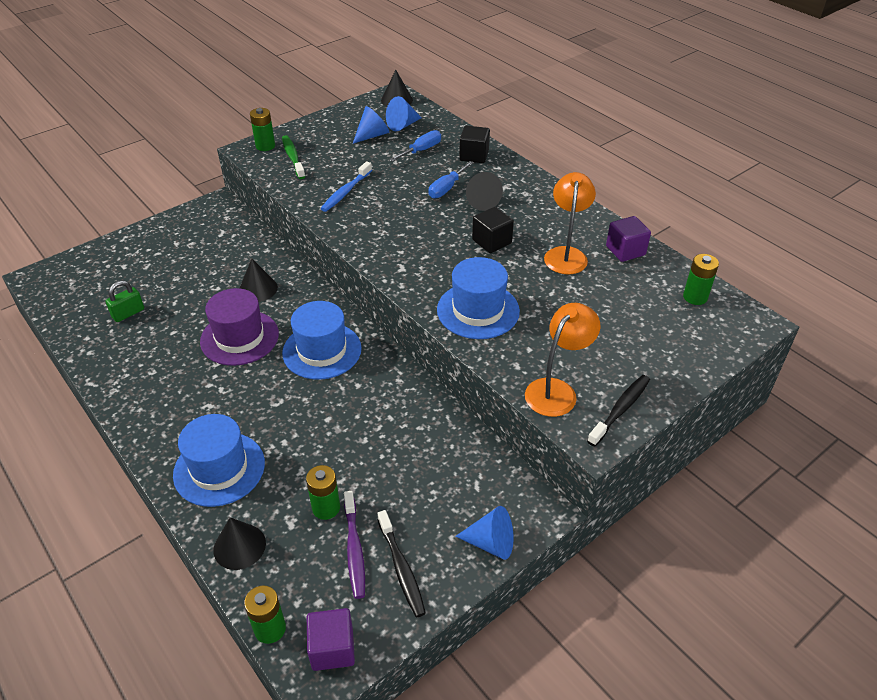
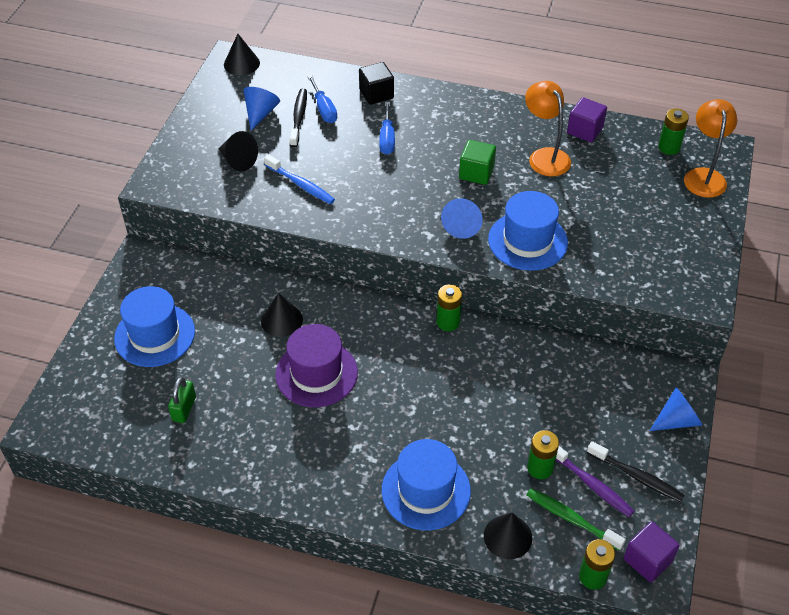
camera: 35 degrees left, 5 degrees up
(265, 146) = (167, 172): green battery -> green battery (448, 322)
(293, 157) = (209, 172): green toothbrush -> green toothbrush (571, 519)
(322, 350) = (400, 345): blue hat -> blue hat (154, 335)
(346, 192) = (301, 185): blue toothbrush -> blue toothbrush turned 45 degrees counterclockwise
(402, 125) = (277, 89): blue cone -> blue cone (462, 225)
(421, 150) = (324, 109): blue screwdriver -> blue screwdriver turned 150 degrees clockwise
(481, 201) = (429, 138): black cone -> black cone (238, 161)
(491, 241) = (476, 173): black cube -> green cube
(556, 390) = (647, 276): orange lamp -> orange lamp (703, 176)
(620, 409) = (701, 267): black toothbrush -> black toothbrush (299, 117)

